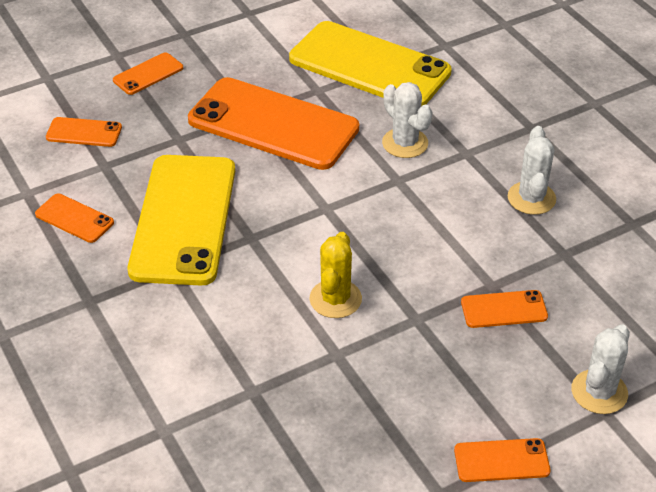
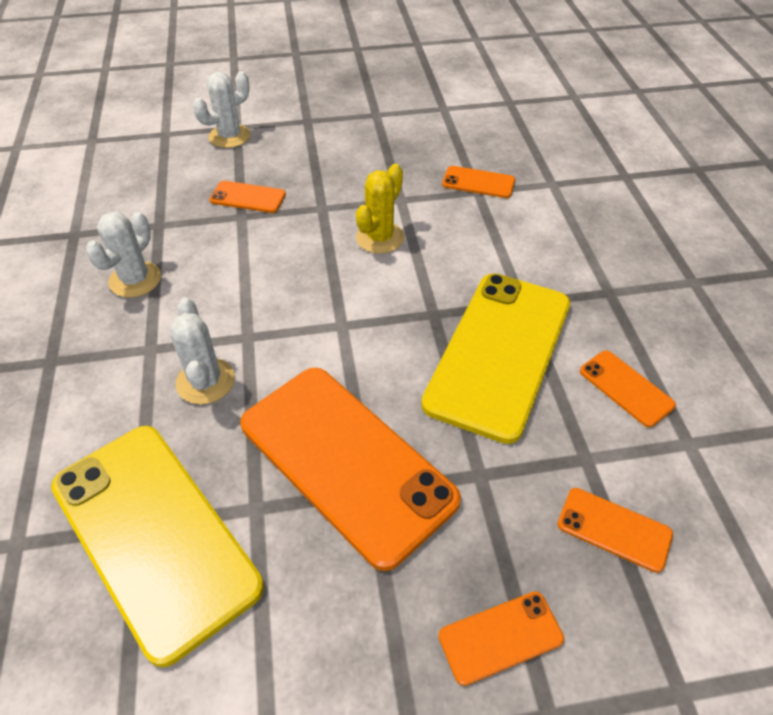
camera: 160 degrees left, 5 degrees up
(501, 460) = (325, 120): orange phone -> orange phone (478, 182)

